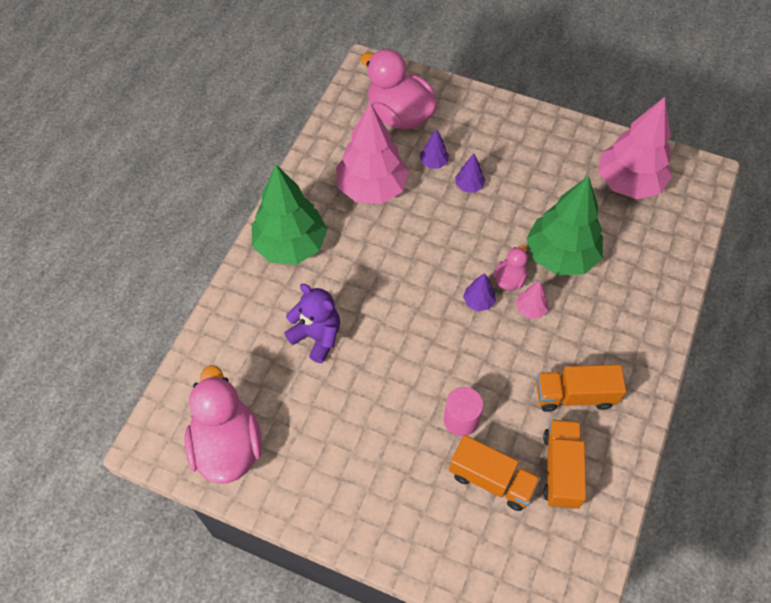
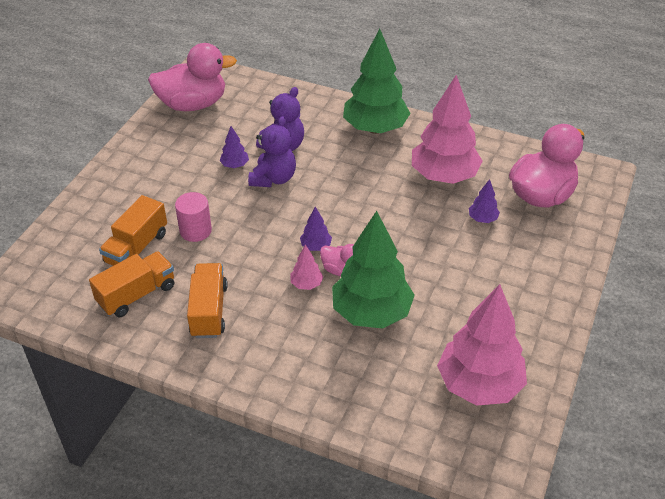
camera: 90 degrees right, 15 degrees down
(374, 344) = (273, 178): none -> purple teddy bear
(469, 186) = (455, 244): purple tree -> purple tree (235, 165)
(561, 469) = (136, 295): orange truck -> orange truck turned 45 degrees counterclockwise

